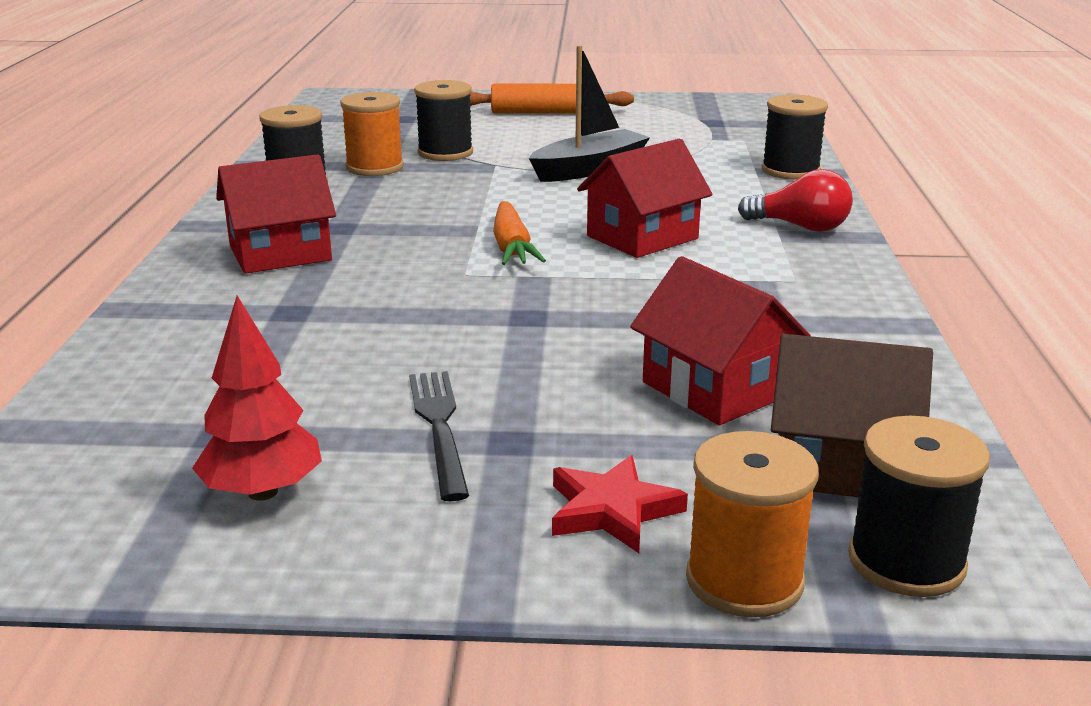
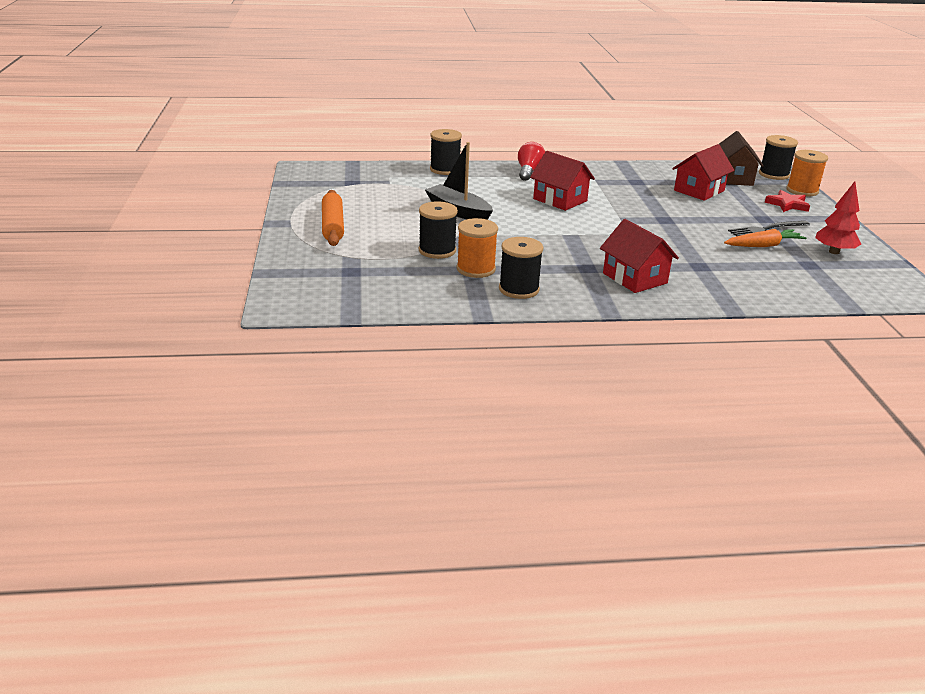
camera: 100 degrees left, 5 degrees up
(511, 247) = (589, 225): orange carrot -> orange carrot (763, 245)

